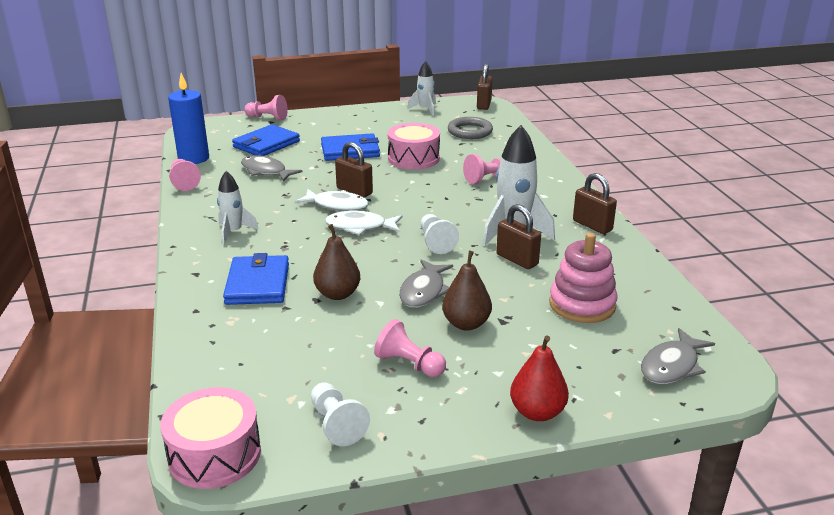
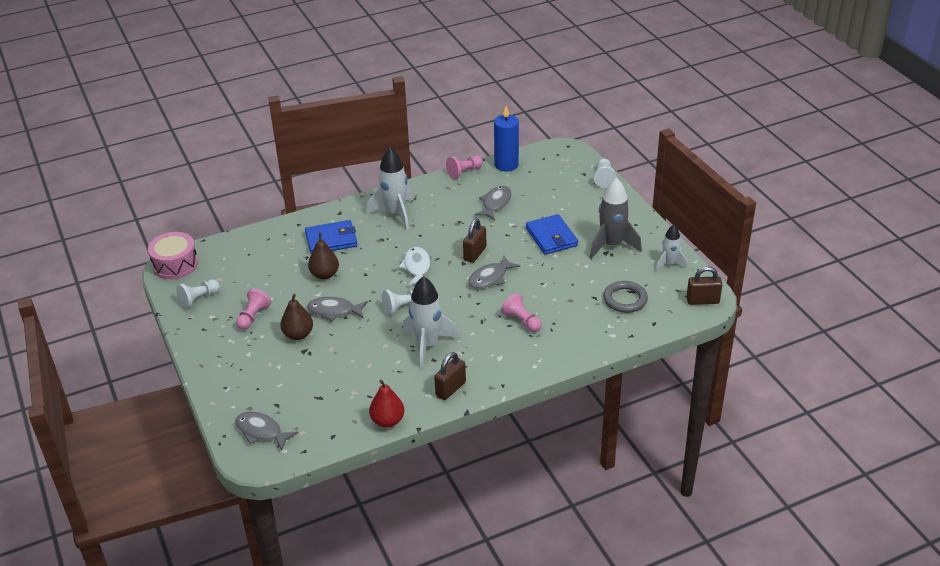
camera: 80 degrees right, 10 degrees up
(234, 232) = (395, 213): white rocket -> white rocket, size x1.69
(266, 144) = (547, 191): blue wallet -> none
(267, 118) = (604, 178): pink pawn -> white pawn
(337, 205) = (448, 250): white fish -> none
(382, 127) = (611, 245): none -> grey rocket
(404, 187) = (490, 278): none -> grey fish
(413, 158) = (549, 274): pink drum -> none
(517, 260) = (385, 350): brown padlock -> none
(537, 412) = (212, 372): red pear -> red pear (387, 421)
(582, 305) = (329, 387): pink stacking toy -> none

